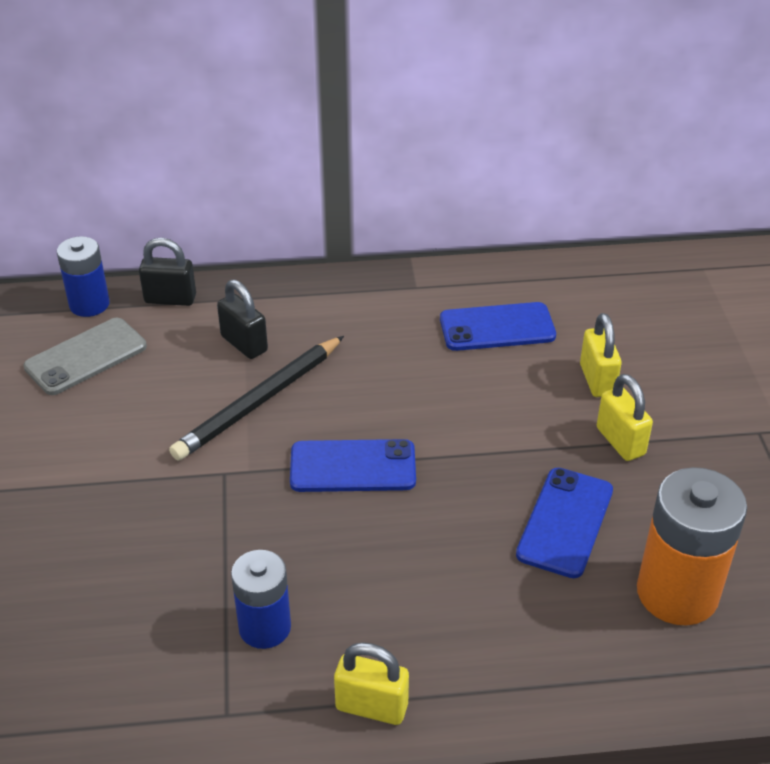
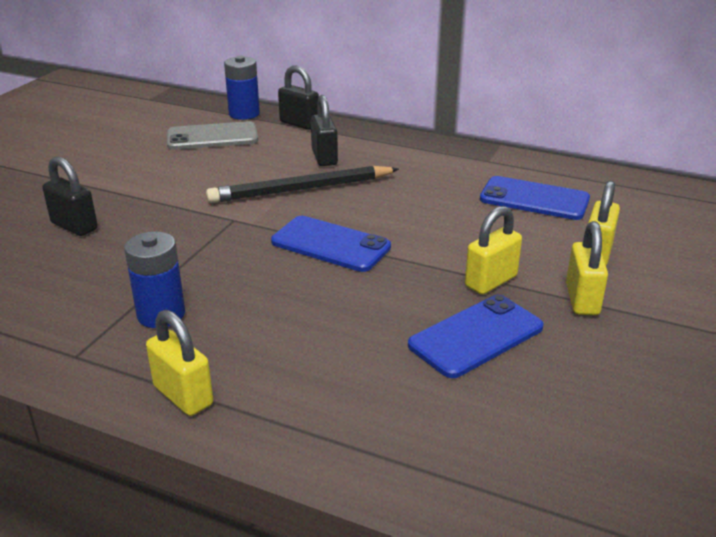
camera: 30 degrees right, 10 degrees down
(54, 555) = (74, 226): none -> black padlock
(532, 452) = (491, 281): none -> yellow padlock
(677, 593) = (541, 426): orange battery -> none

